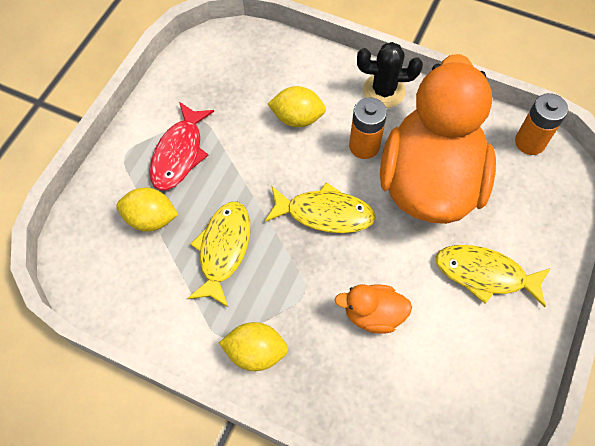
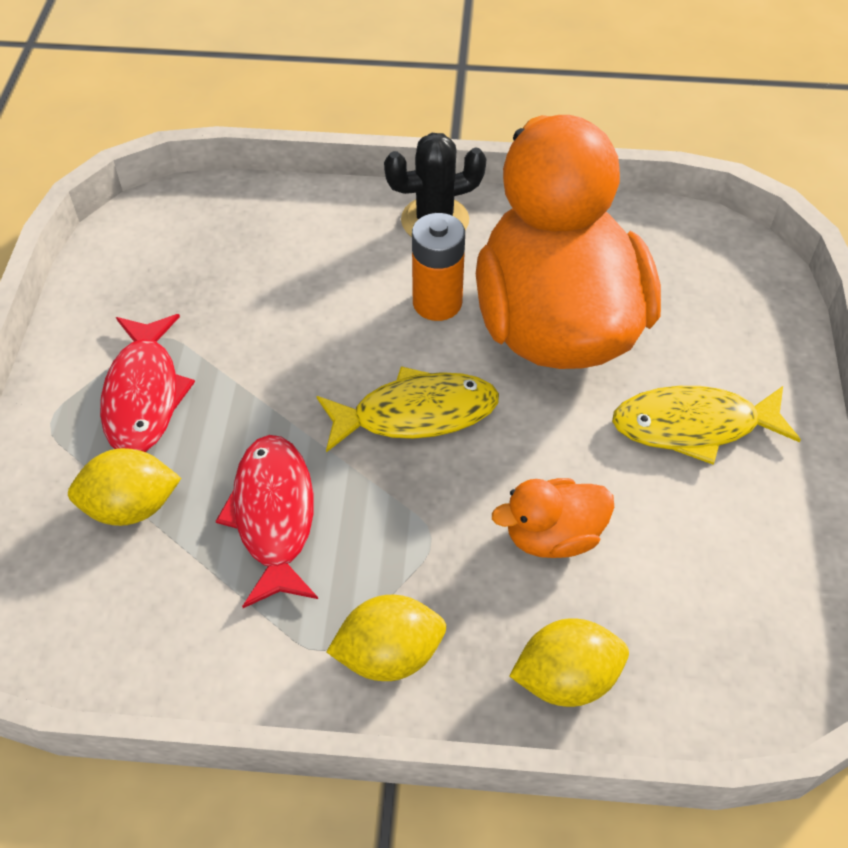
camera: 20 degrees left, 10 degrees down
(223, 250) = (273, 516): yellow fish -> red fish
(297, 118) = (317, 292): yellow lemon -> yellow lemon (566, 678)
(530, 142) = (675, 232): orange battery -> none

